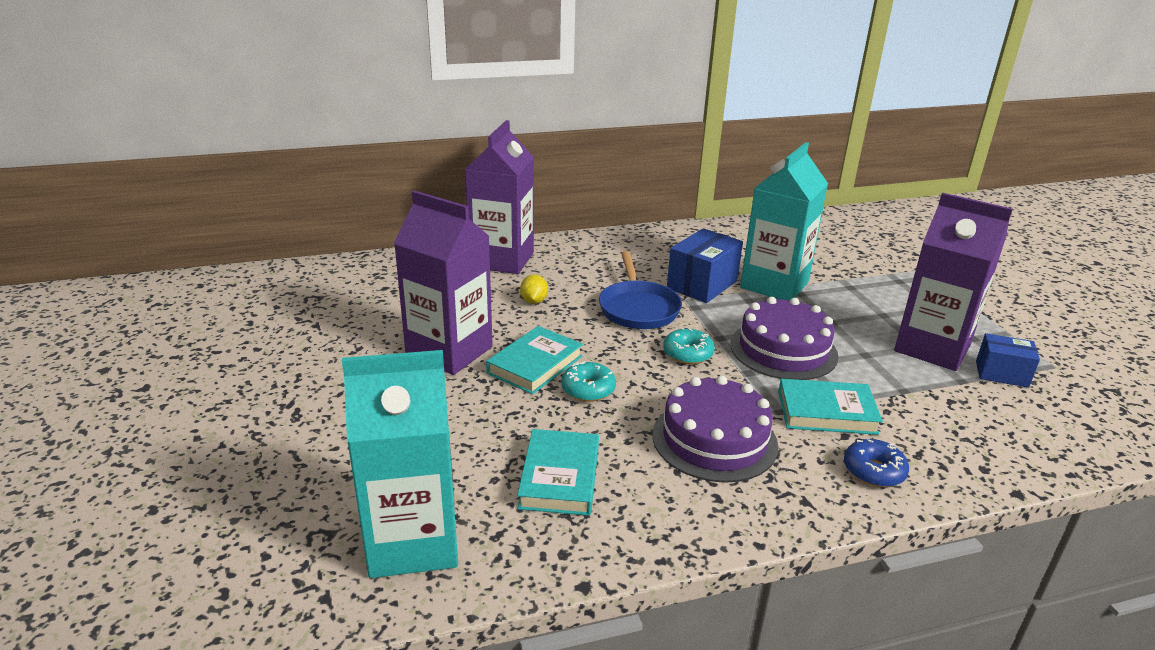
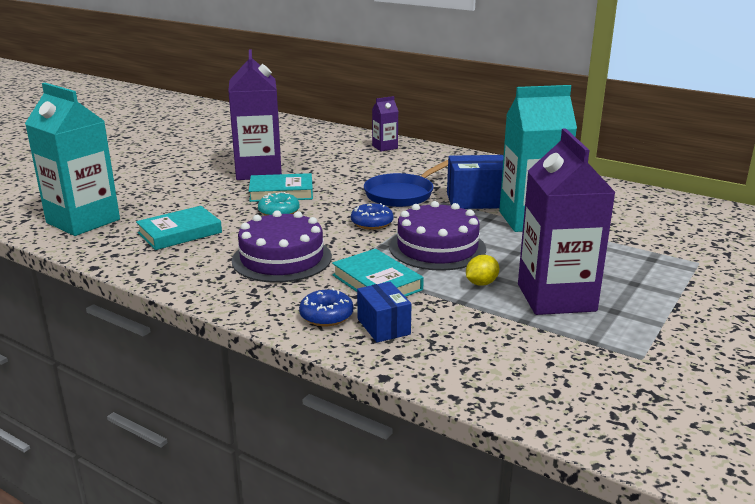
camera: 50 degrees right, 5 degrees down
(502, 260) = (385, 147): purple carton -> purple carton, size x0.48
(534, 301) = (352, 169): yellow lemon -> yellow lemon (481, 283)
(688, 353) = (372, 223): turquoise donut -> blue donut
(1001, 374) = (572, 335): blue box -> blue box (383, 326)

